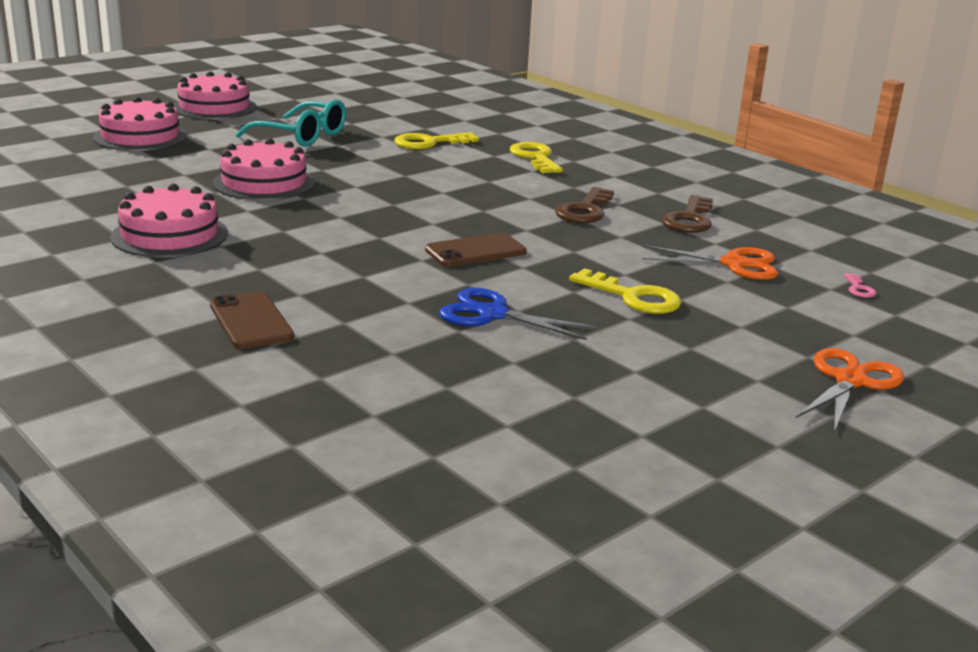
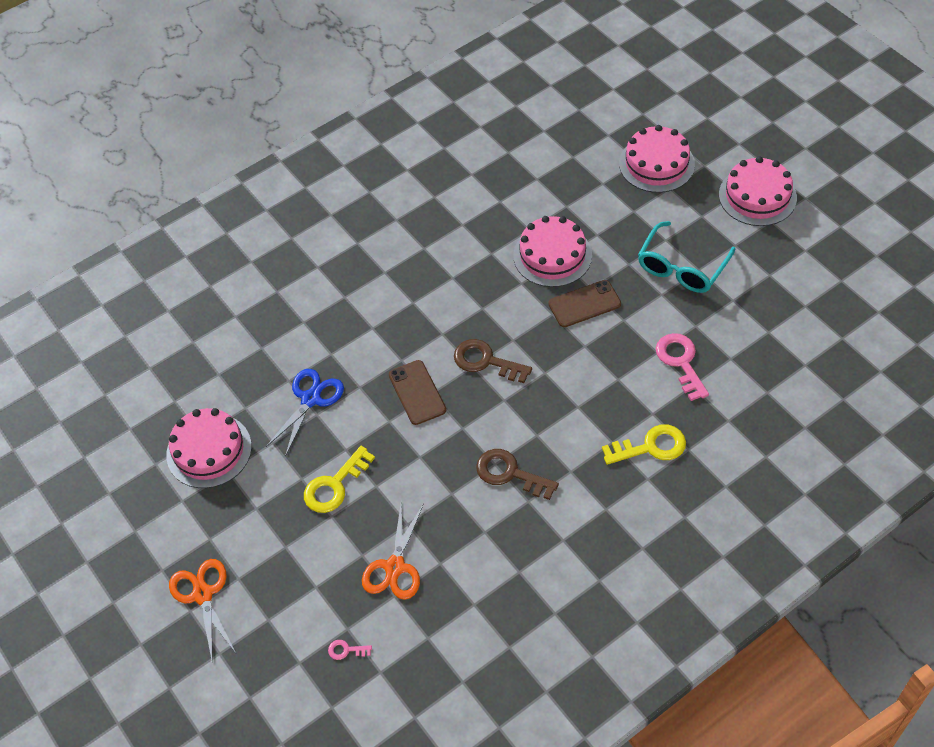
camera: 100 degrees right, 30 degrees up
(170, 235) = (440, 219): pink cake -> pink cake (209, 450)
(250, 321) = (307, 277): brown phone -> brown phone (584, 304)
(429, 143) = (681, 362): yellow key -> pink key
(689, 219) = (494, 553): brown key -> brown key (486, 361)
(850, 381) = (202, 594): orange scissors -> orange scissors turned 150 degrees counterclockwise

